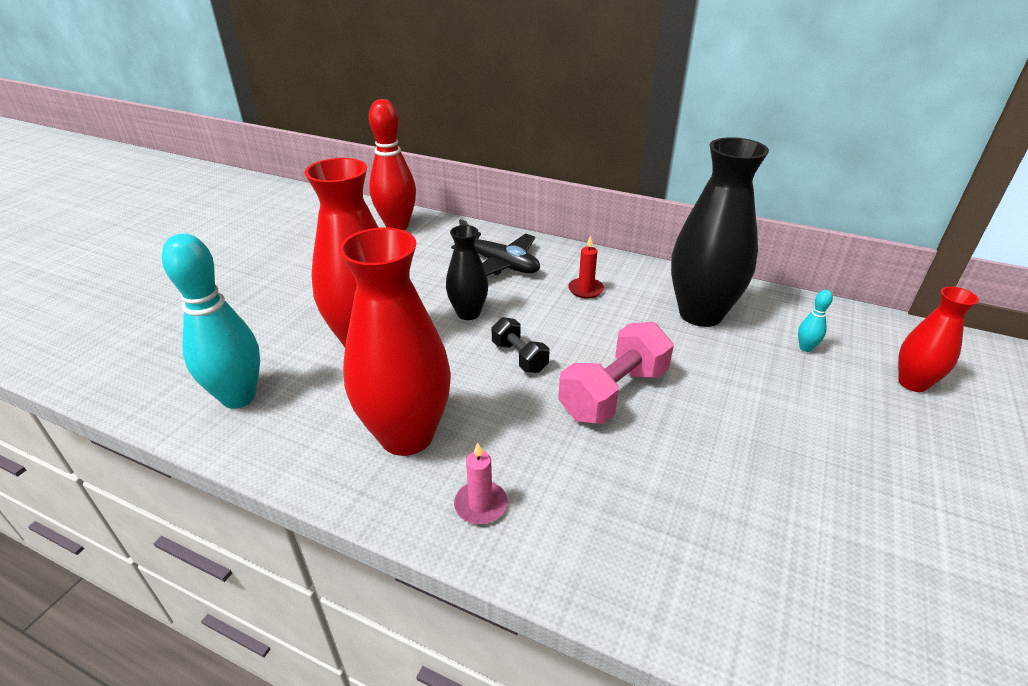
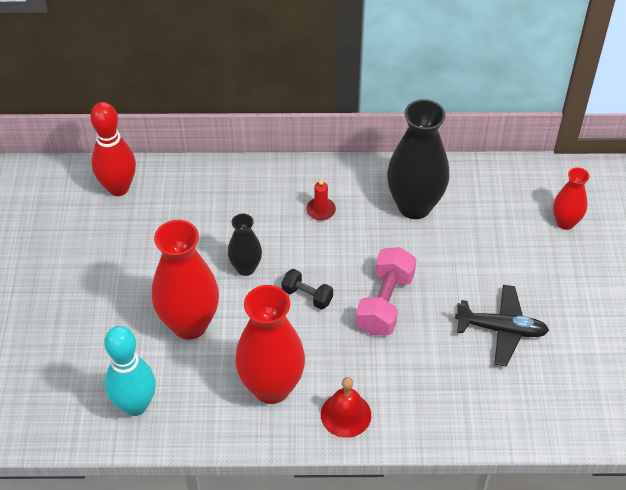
camera: 25 degrees left, 15 degrees up
(480, 505) = (346, 414): pink candle -> red bell
(500, 264) = (238, 205): black plane -> black plane (501, 329)
(805, 348) = (494, 214): turquoise bowling pin -> none

